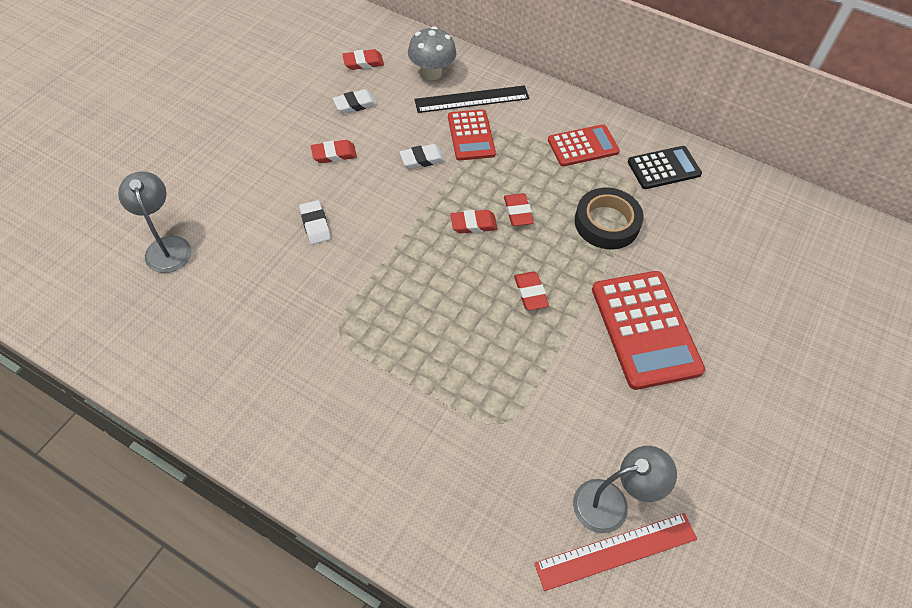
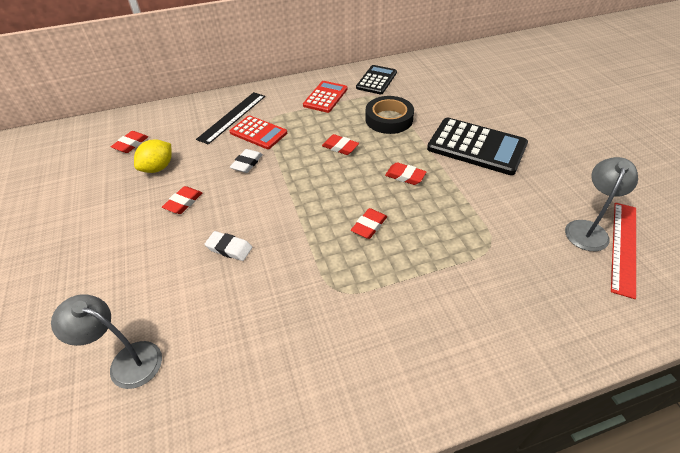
camera: 45 degrees left, 10 degrees down
(355, 104) = (158, 168): white eraser -> yellow lemon
(432, 73) = (187, 121): grey mushroom -> none
(473, 224) = (326, 170): red eraser -> red eraser (369, 226)
(645, 329) = (476, 147): red calculator -> black calculator

